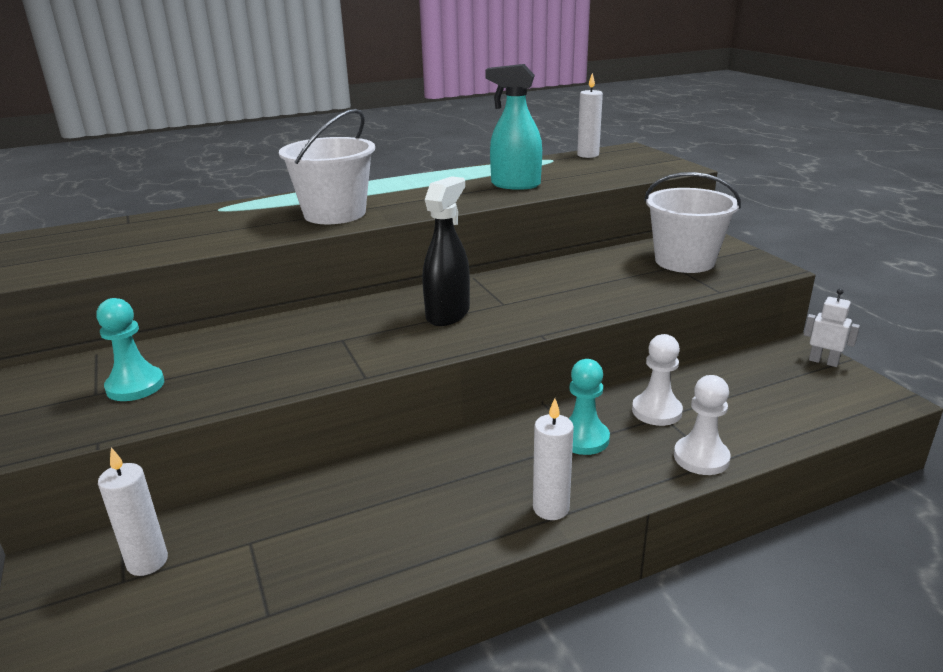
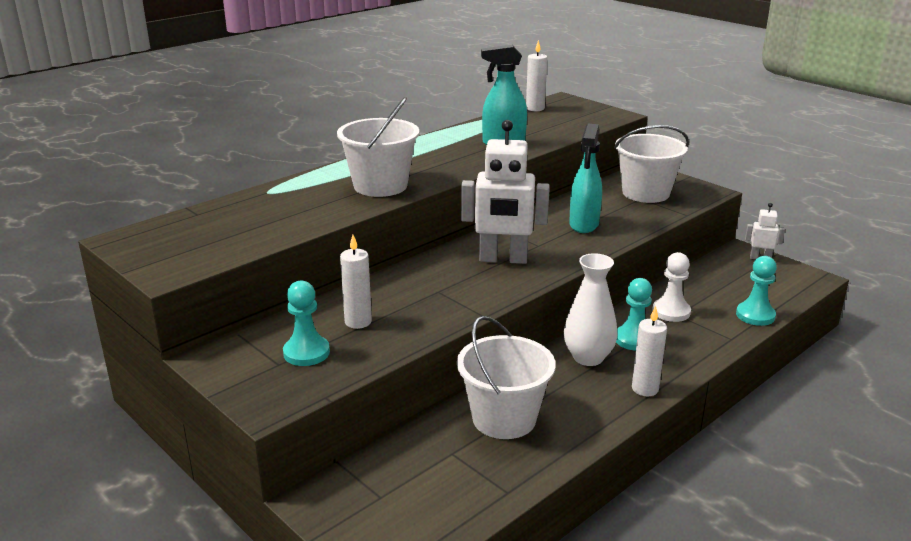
camera: 20 degrees left, 0 degrees up
(147, 562) = (387, 481): white candle -> white candle (358, 322)
(346, 510) = (504, 418): none -> white bucket
(448, 314) = (503, 259): black spray bottle -> white robot
(508, 451) = (588, 357): none -> white vase
(578, 288) = (584, 225): none -> turquoise spray bottle
(701, 458) = (720, 338): white pawn -> none
(771, 435) = (755, 315): none -> turquoise pawn

